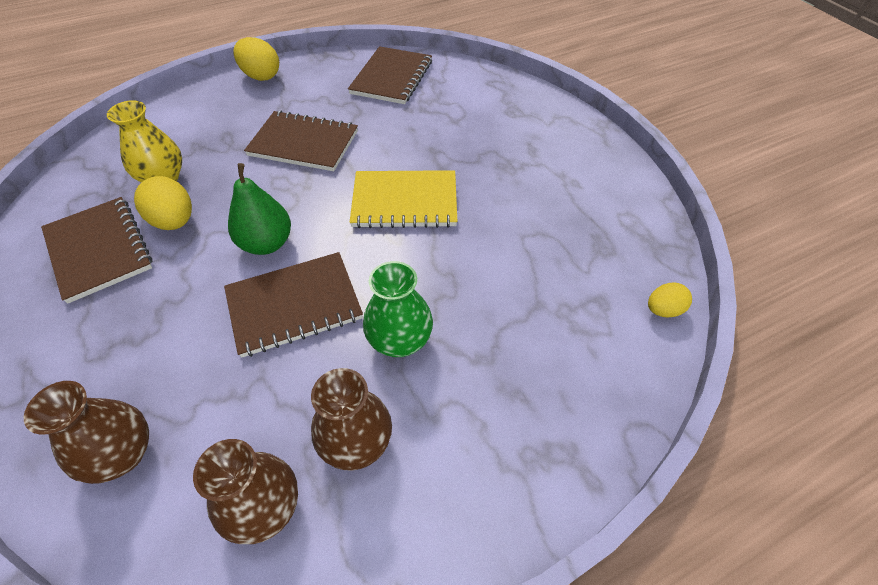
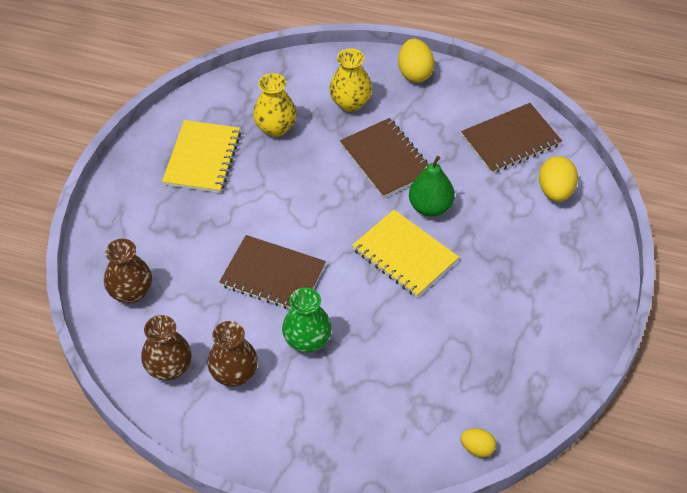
camera: 45 degrees right, 0 degrees up
(98, 250) = (202, 158): brown notebook -> yellow notebook
(174, 221) = (256, 167): yellow egg -> yellow egg (555, 191)
(223, 122) = (350, 103): none -> yellow vase
(267, 243) = (294, 223): green pear -> green pear (430, 207)

